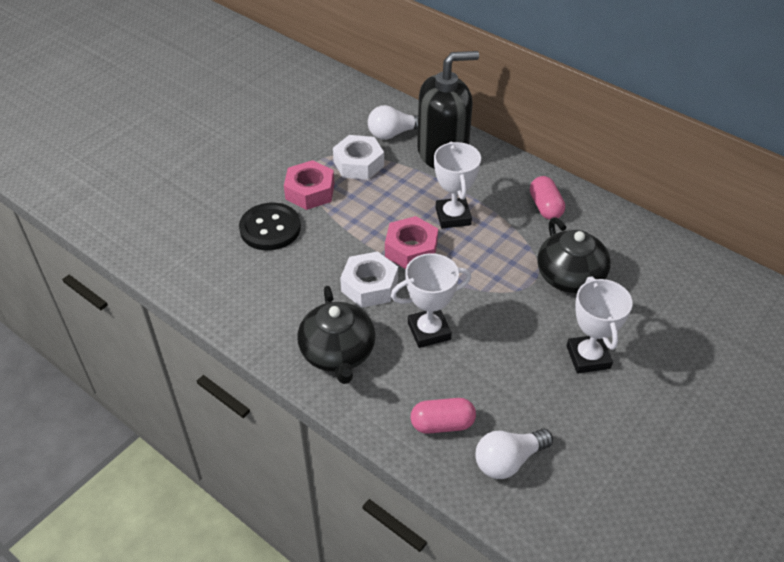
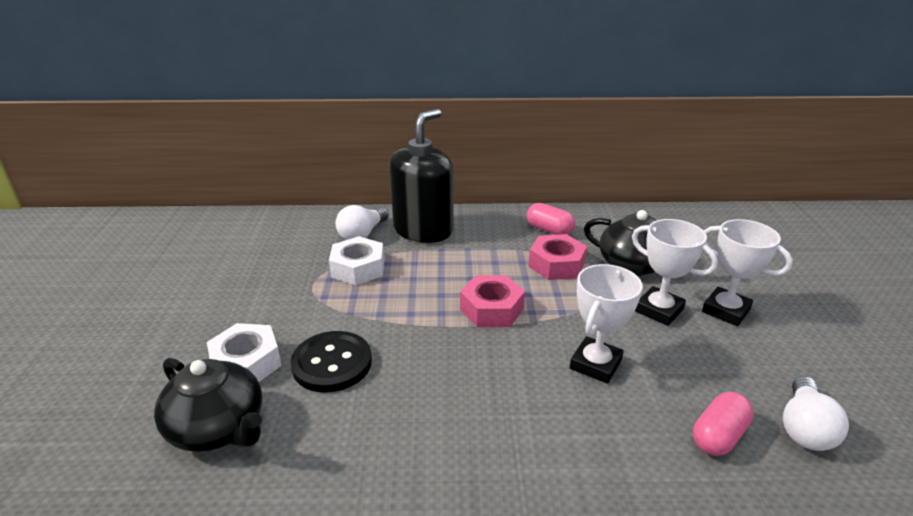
camera: 40 degrees left, 15 degrees down
(310, 191) = (336, 311): pink nut -> pink nut (556, 264)
(338, 353) = (548, 438): black teapot -> black teapot (218, 428)
(369, 286) = (495, 358): white nut -> white nut (246, 363)
(453, 216) = (492, 268): white trophy -> white trophy (659, 310)

